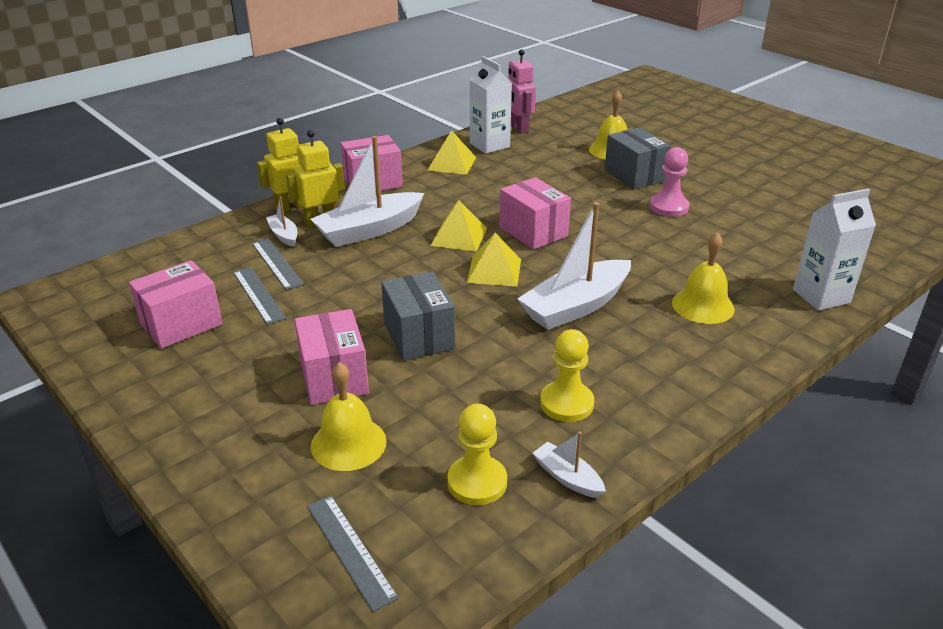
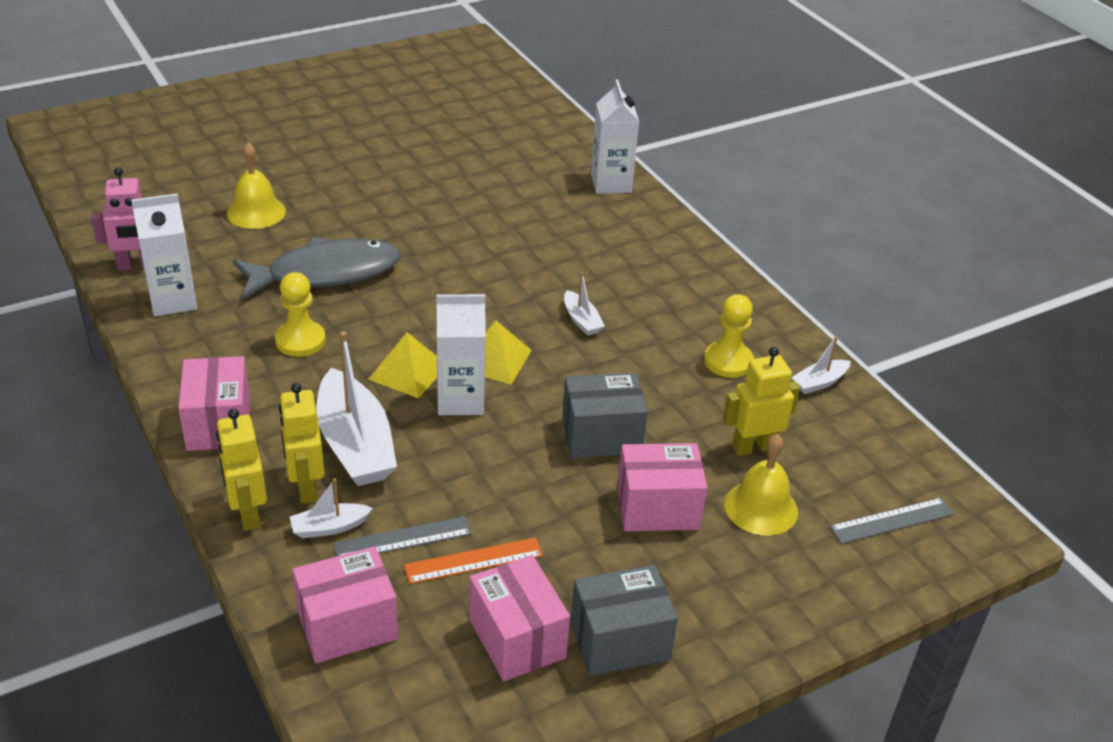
camera: 80 degrees left, 5 degrees up
(259, 295) = (473, 560): grey ruler -> orange ruler
(435, 263) = (460, 400): none -> white carton
(436, 432) = (753, 447): none -> yellow robot
(452, 163) = (207, 343): yellow pyramid -> none
(477, 482) = (820, 434): yellow pawn -> yellow pawn (300, 341)
(533, 231) = (423, 314): pink box -> pink box (347, 625)
(557, 187) = (326, 273): none -> grey fish
(576, 306) = (581, 320): white boat -> white boat, size x0.47
(634, 175) = (331, 214): grey box -> grey box (619, 641)
(668, 207) = (416, 213): pink pawn -> none
(703, 305) = (605, 247): yellow bell -> none

